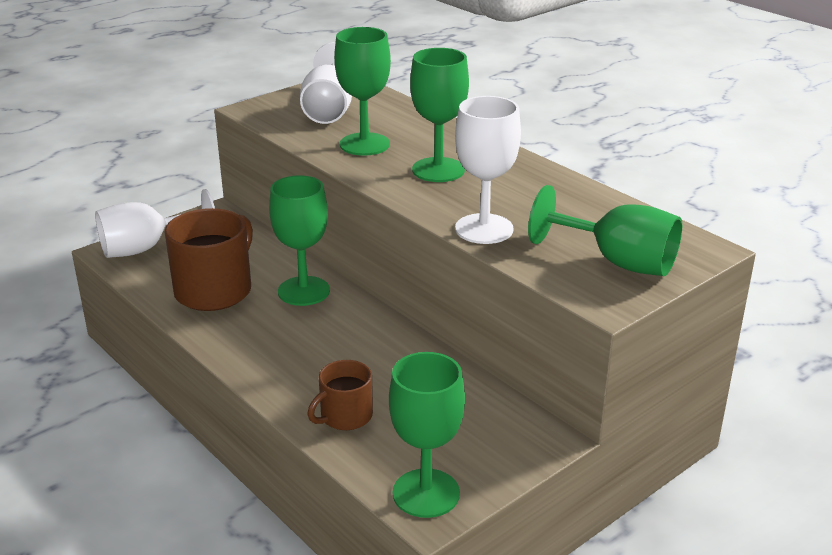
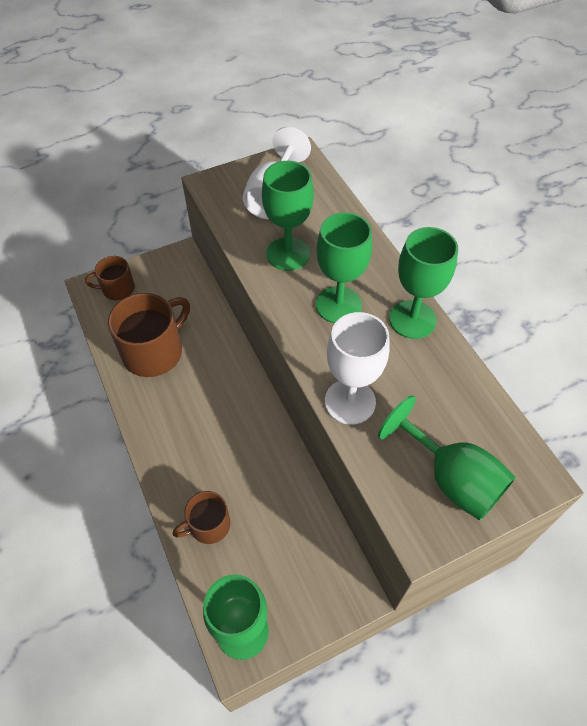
camera: 15 degrees right, 25 degrees up
(146, 248) = (117, 289): white goblet -> brown mug
(303, 291) = (220, 368): green goblet -> green goblet (412, 319)

